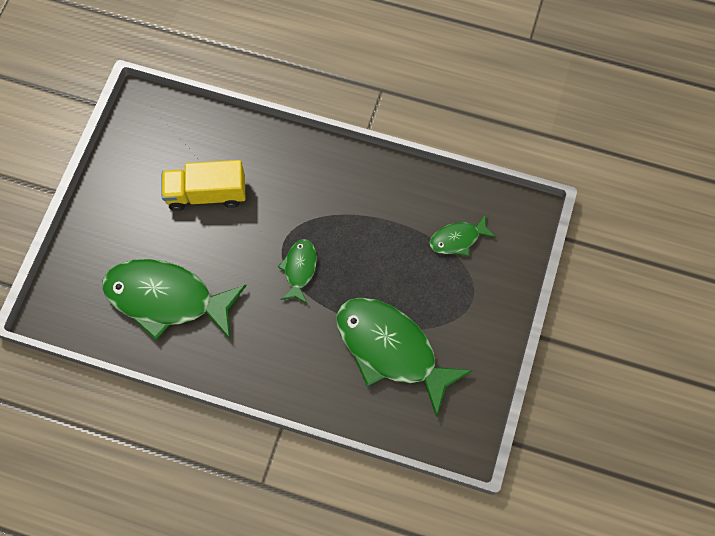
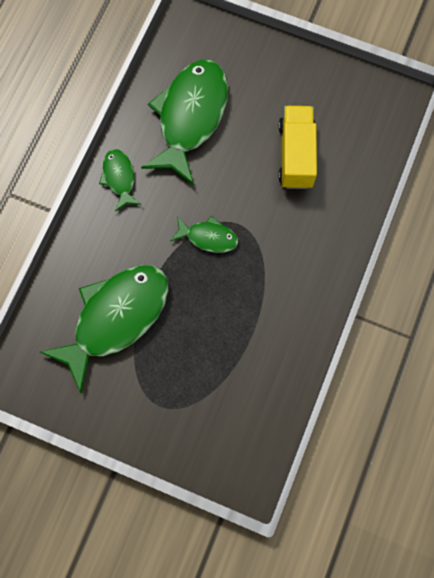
camera: 95 degrees right, 5 degrees up
(458, 239) = (227, 398): green fish -> green fish (119, 178)

